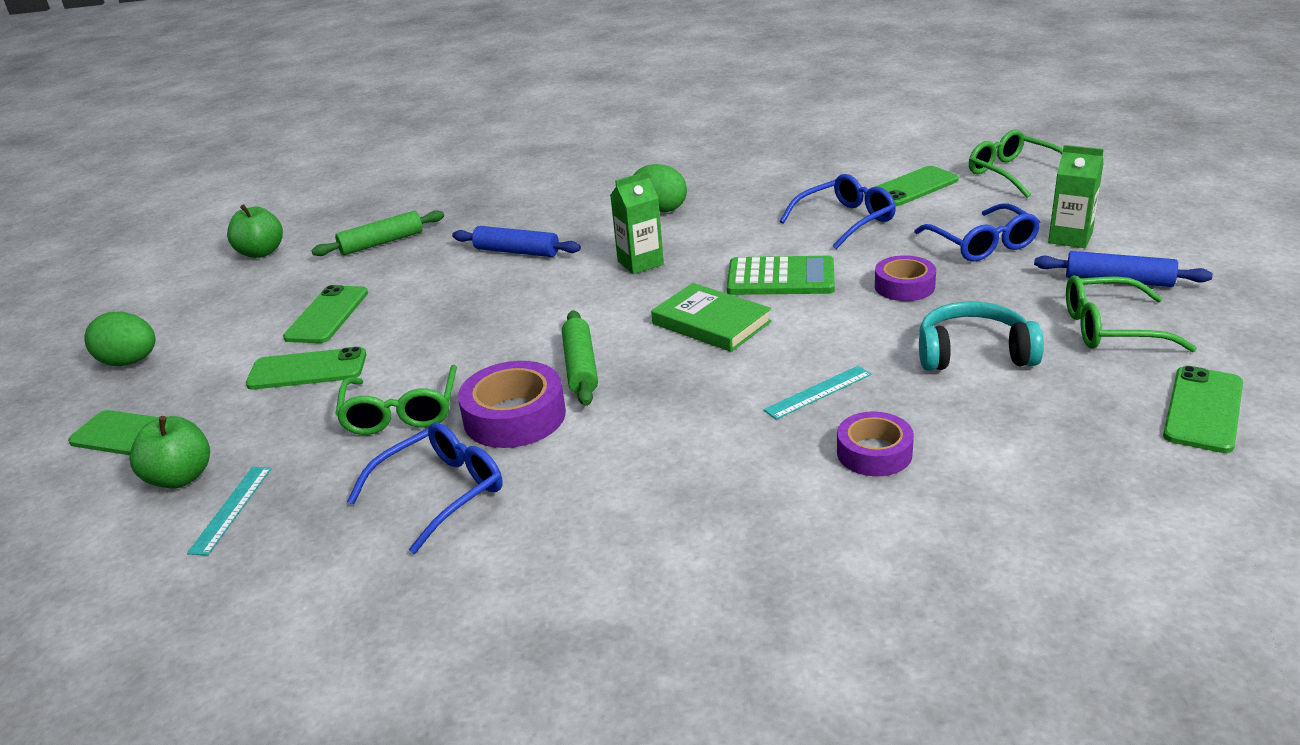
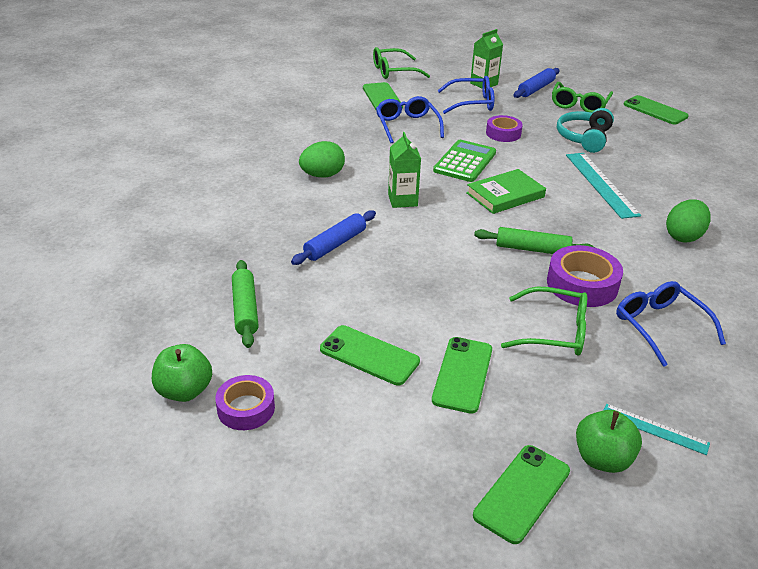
camera: 75 degrees left, 5 degrees up
(130, 362) = (371, 500): green egg -> green egg (683, 236)
(818, 392) = (601, 184): turquoise ruler -> turquoise ruler, size x1.79
(874, 453) = (663, 185): purple tape -> purple tape (246, 408)

